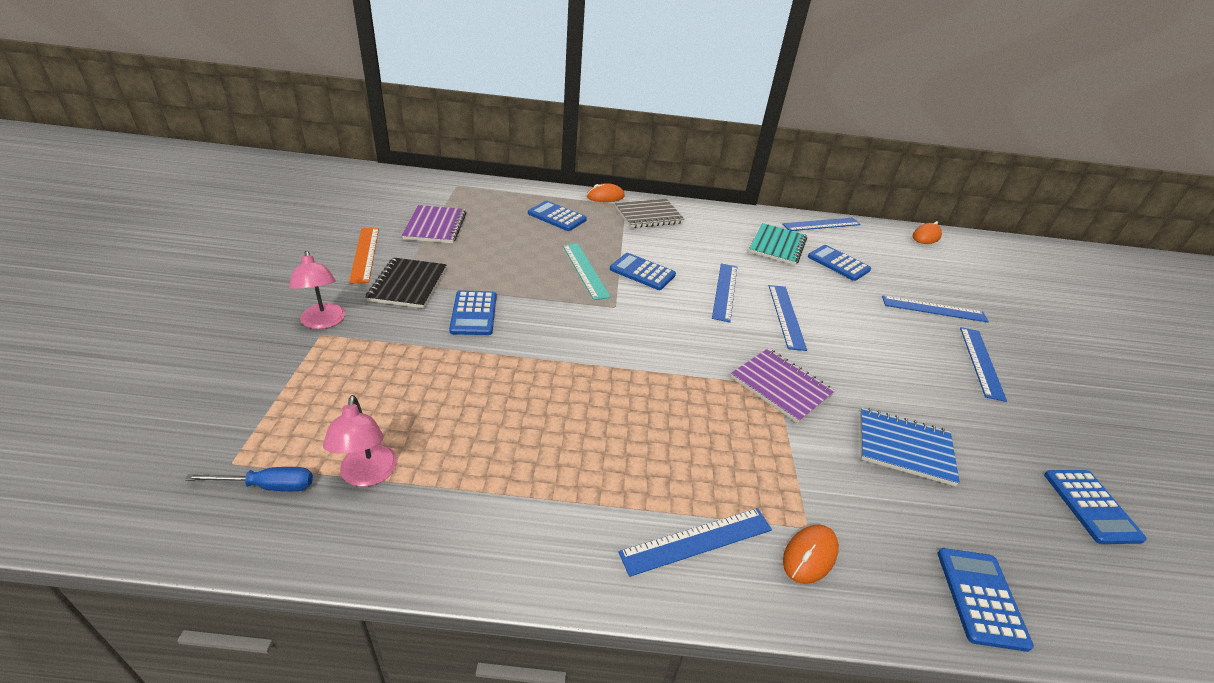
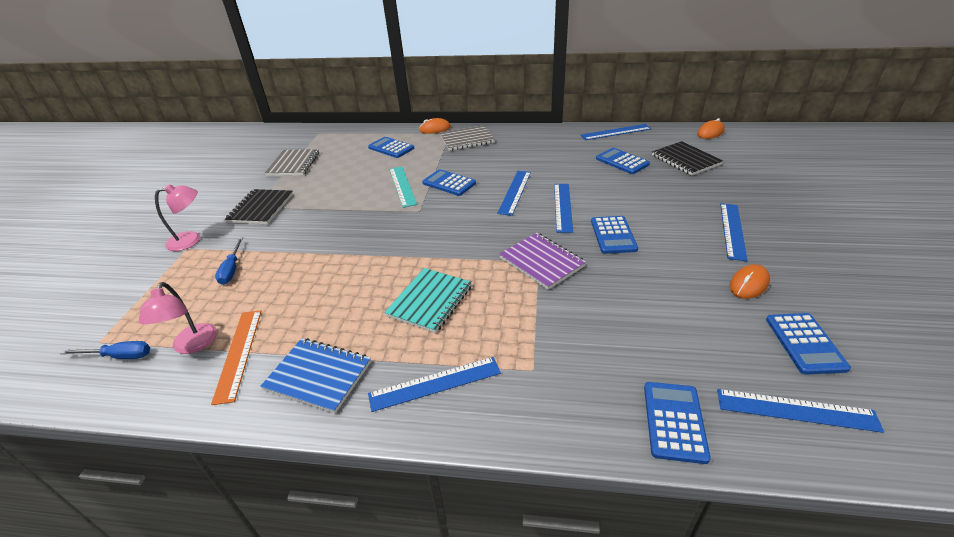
camera: 10 degrees right, 0 degrees up
(323, 322) = (191, 240): pink lamp -> pink lamp turned 90 degrees counterclockwise
(364, 254) = (235, 189): orange ruler -> orange ruler (238, 353)
(392, 369) = (232, 269): none -> blue screwdriver
(435, 226) = (293, 164): purple notebook -> grey notebook
(473, 313) = (305, 225): blue calculator -> blue calculator (613, 235)
(777, 246) = (571, 153): turquoise notebook -> turquoise notebook (430, 301)
(809, 555) = (528, 392): orange mouse -> orange mouse (748, 284)
(904, 448) = (639, 304): blue notebook -> blue notebook (318, 376)
(908, 268) = (685, 160): none -> black notebook
(934, 309) = (700, 191): blue ruler -> blue ruler (796, 410)

